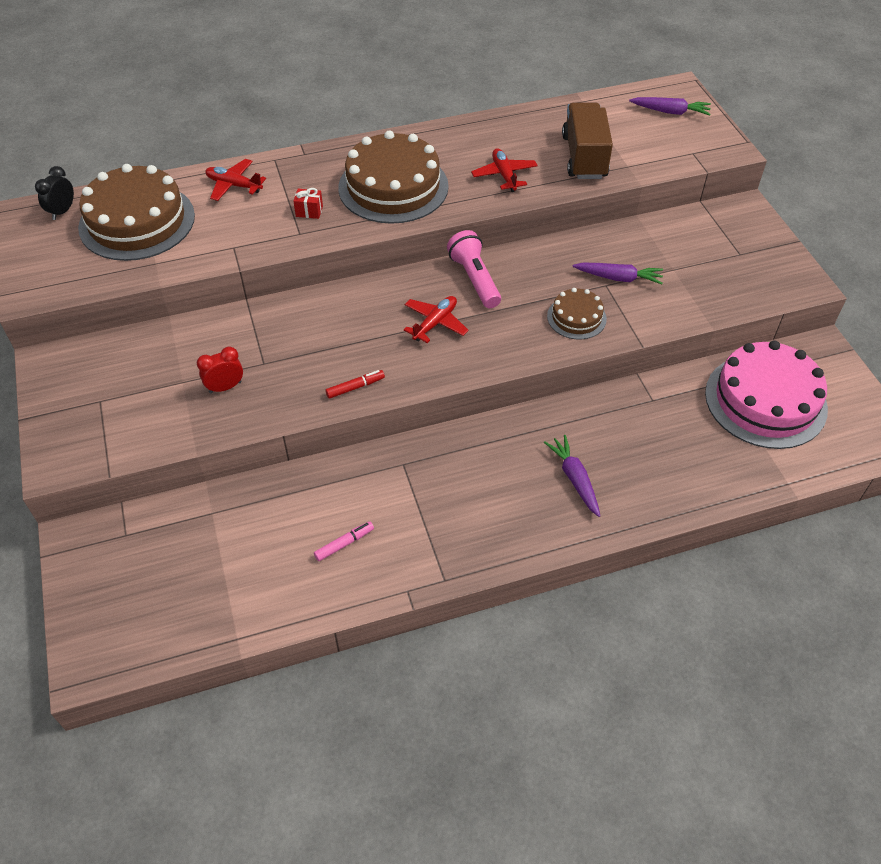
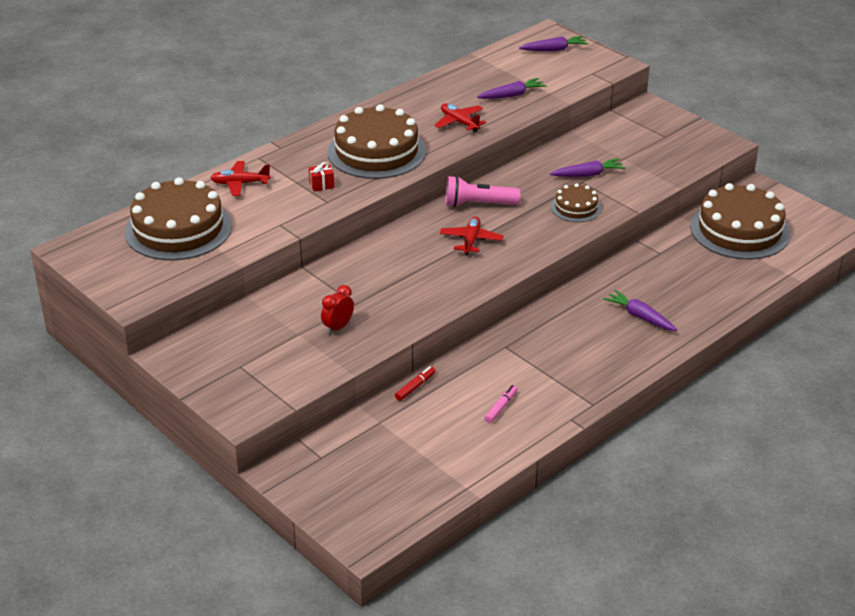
camera: 25 degrees left, 15 degrees down
(62, 211) = (103, 239): black clock -> none
(355, 387) = (443, 297): red marker -> red marker (415, 387)
(474, 279) = (478, 204): pink flashlight -> pink flashlight turned 45 degrees counterclockwise
(584, 157) = (512, 95): brown truck -> purple carrot
(765, 400) = (739, 230): pink cake -> brown cake

